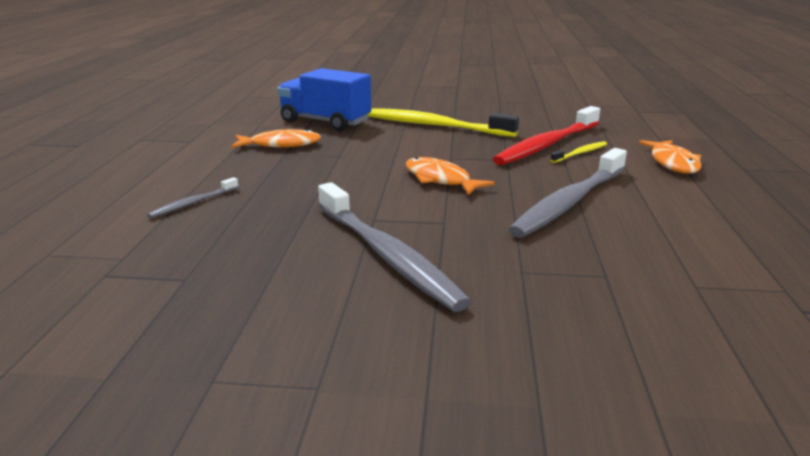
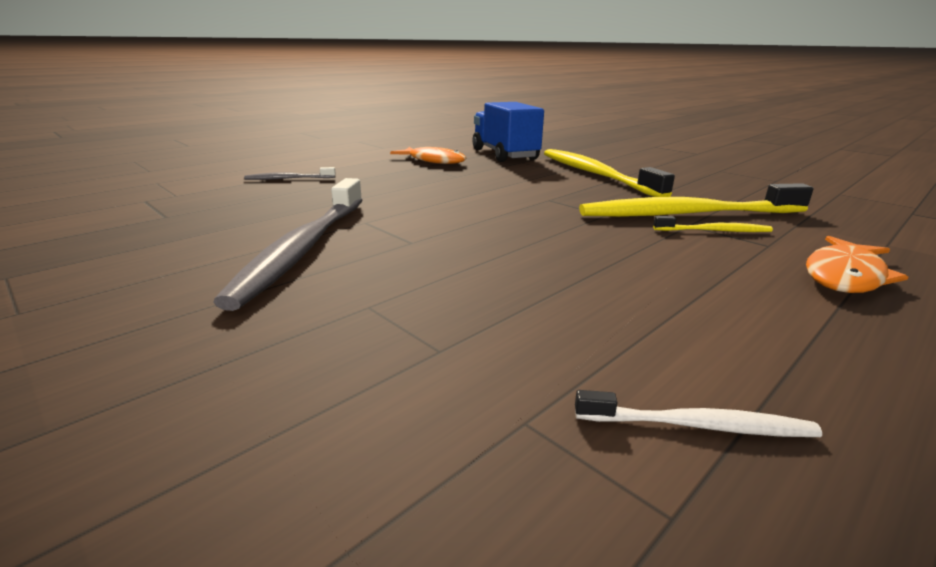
camera: 40 degrees right, 0 degrees up
(440, 180) = (494, 212): orange fish -> none
(547, 145) = (687, 214): red toothbrush -> yellow toothbrush
(569, 202) = (582, 268): grey toothbrush -> none
(742, 257) = (699, 425): none -> white toothbrush

